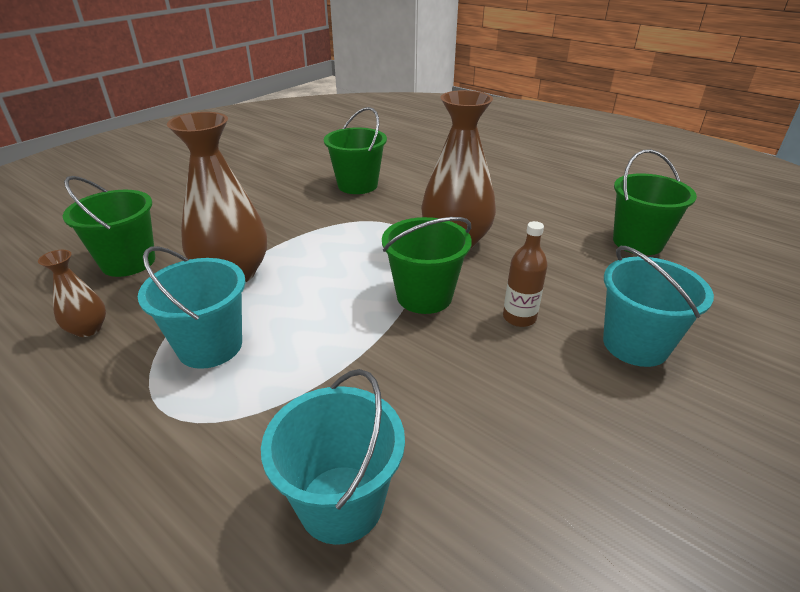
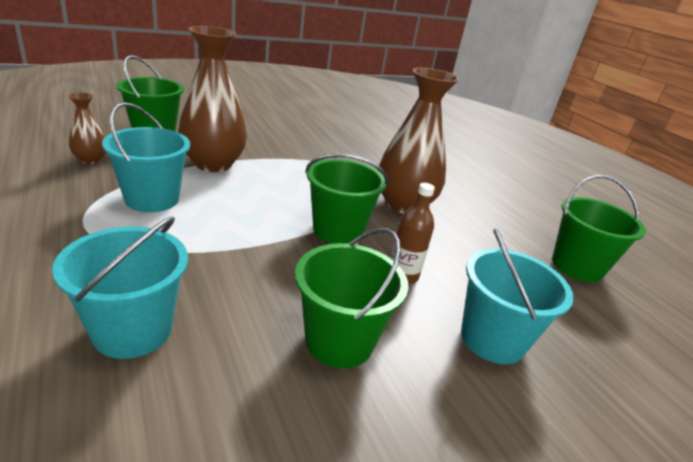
camera: 20 degrees right, 5 degrees down
(357, 185) = (362, 143): green bucket -> green bucket (339, 341)

